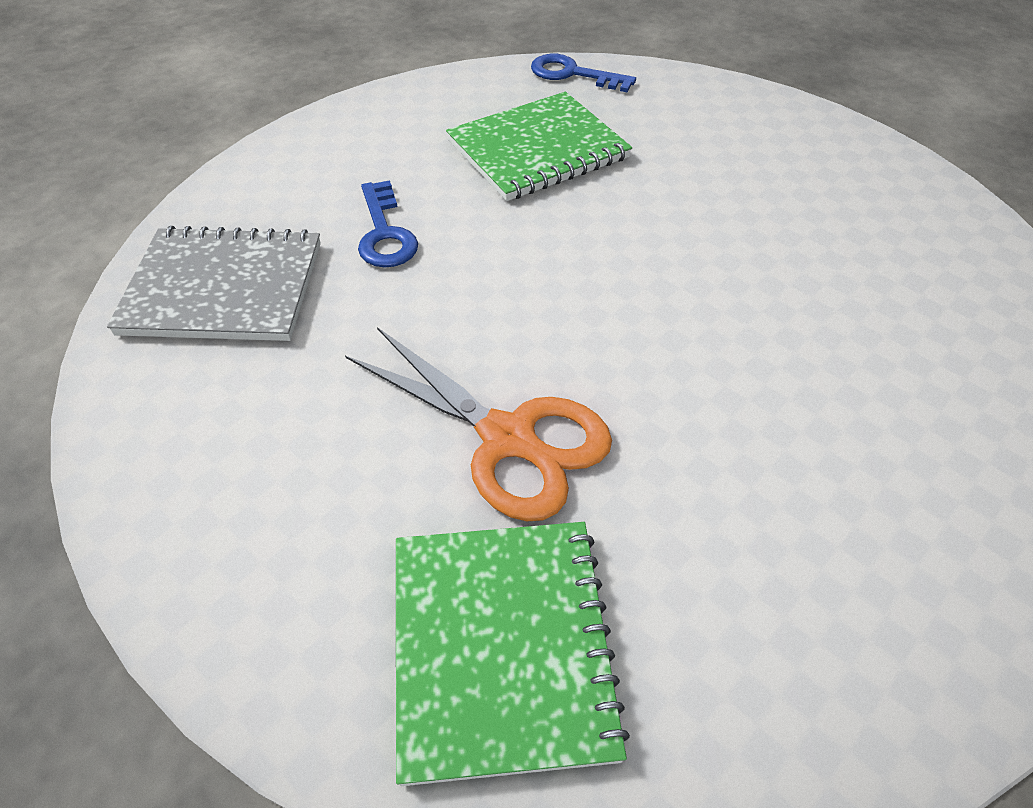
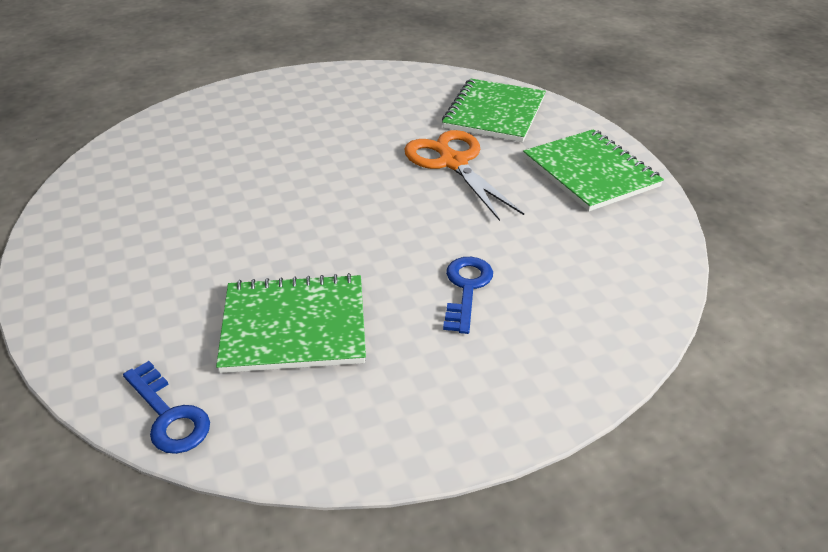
camera: 155 degrees left, 10 degrees down
(223, 288) = (598, 282): grey notebook -> none
(246, 507) = (590, 172): none -> green notebook

